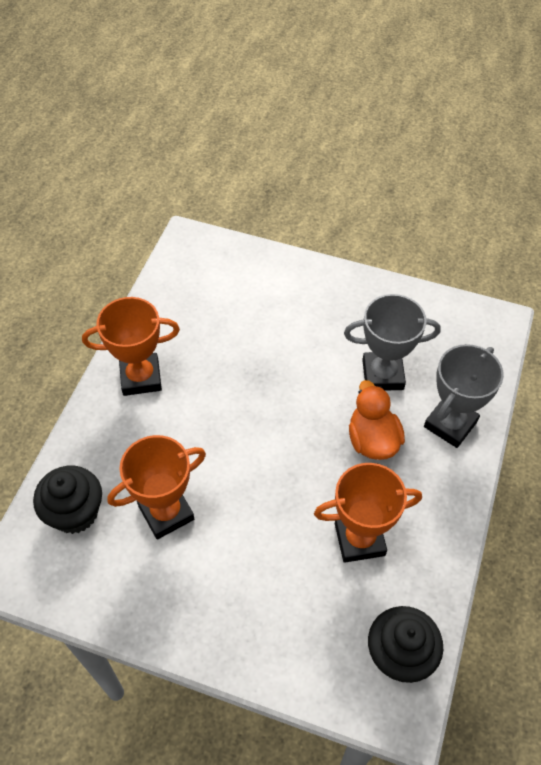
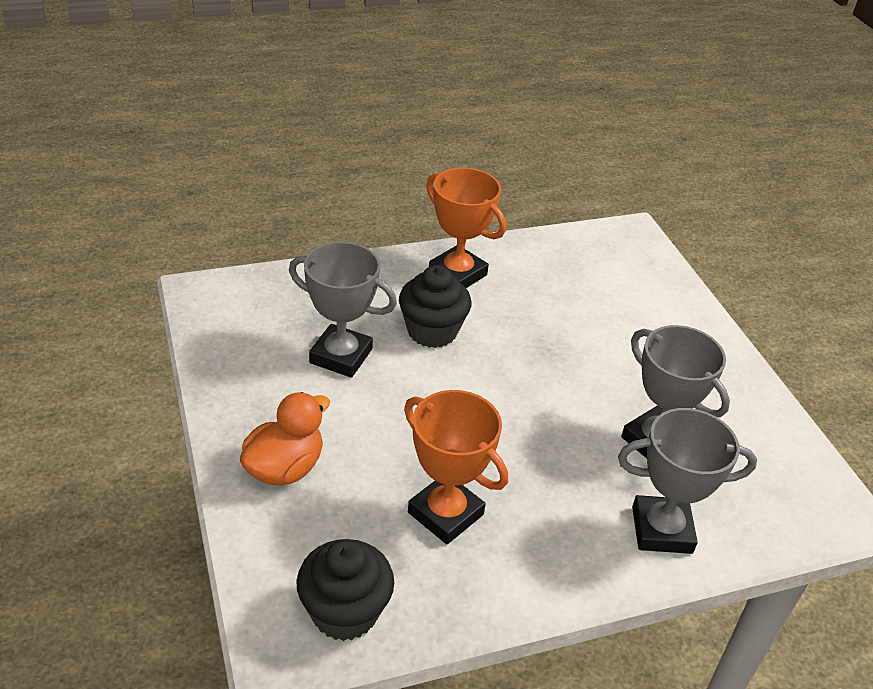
camera: 50 degrees right, 15 degrees down
(75, 512) = (289, 300): black cupcake -> black cupcake (432, 331)
(166, 513) = (341, 356): orange trophy -> grey trophy
(372, 440) = (569, 470): orange duck -> orange duck (285, 468)

